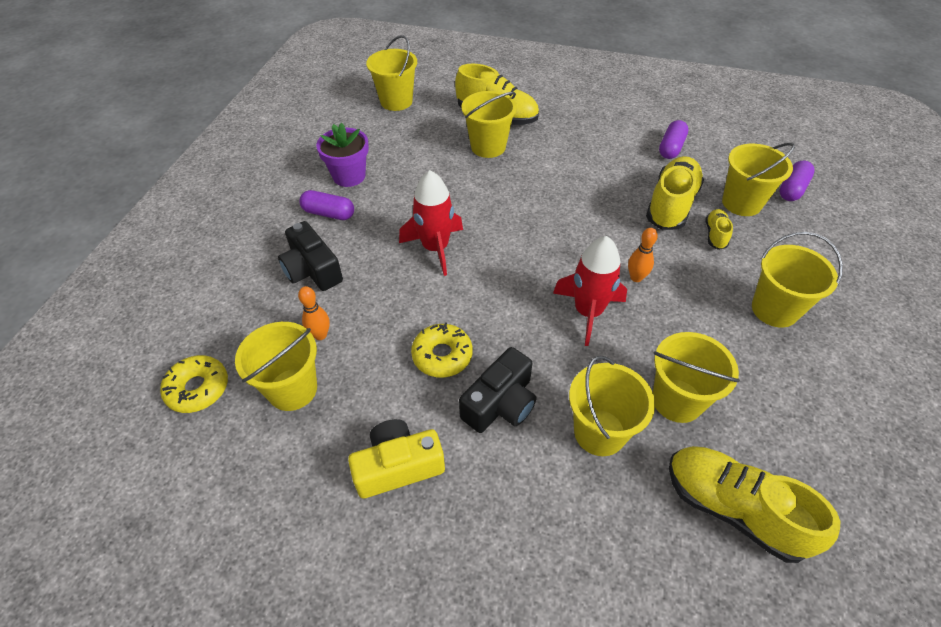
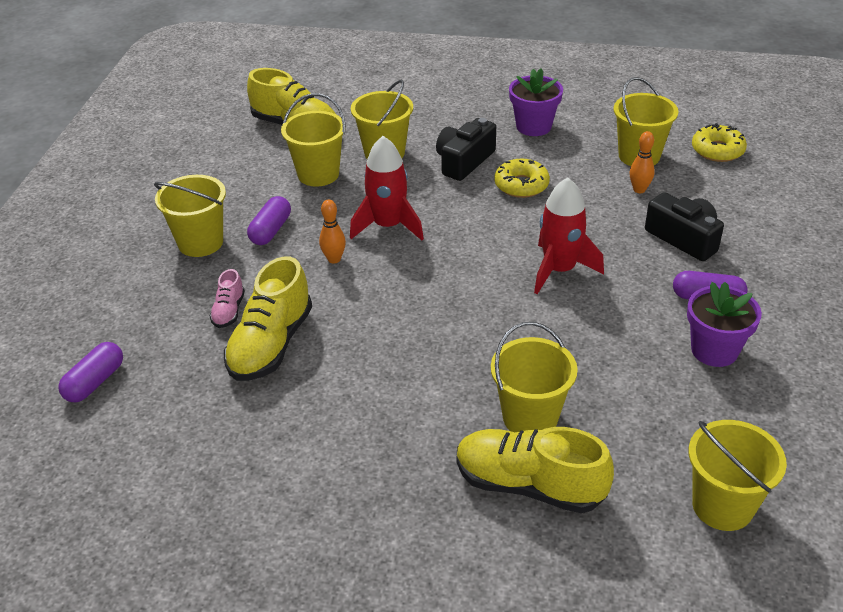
camera: 175 degrees right, 10 degrees down
(398, 466) = (533, 126): yellow camera -> purple flower pot
(671, 148) = (241, 440): purple capsule -> purple capsule (271, 230)
(715, 235) = (229, 311): yellow shoe -> pink shoe
(741, 203) = (176, 355): yellow bucket -> none

